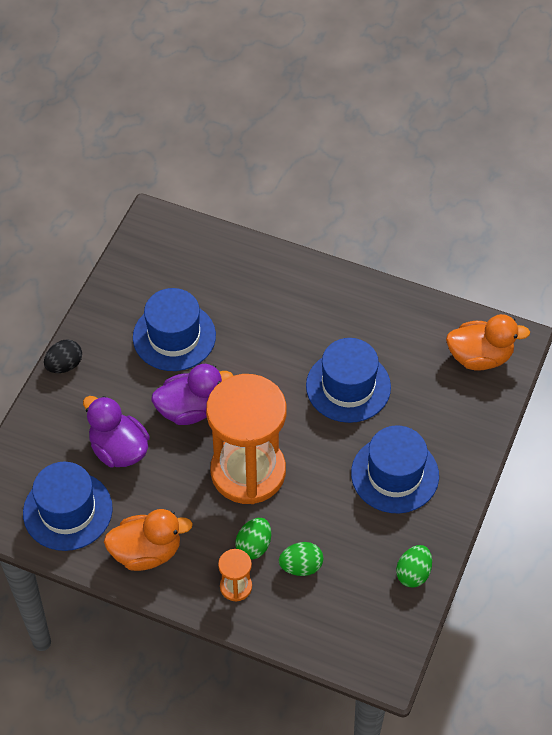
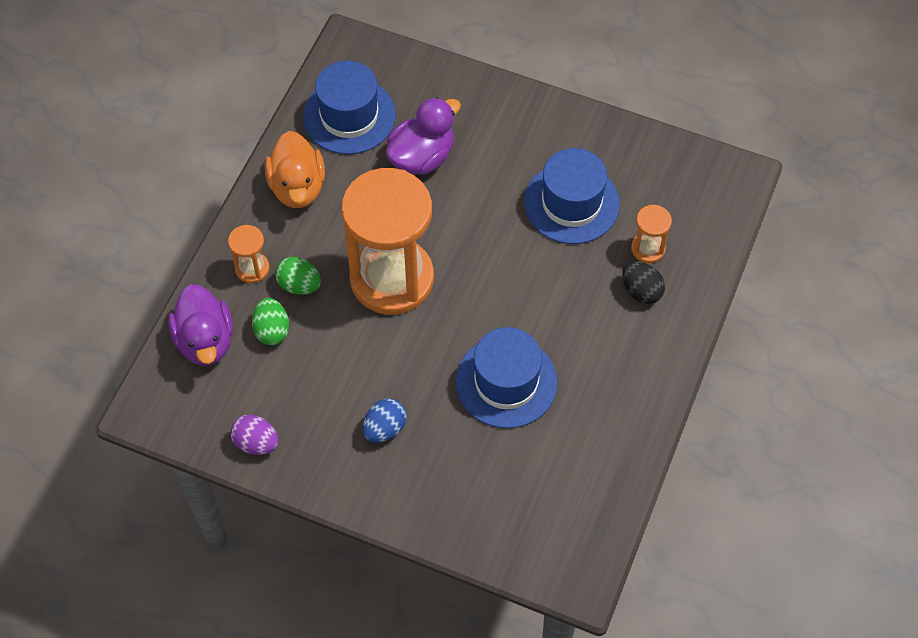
camera: 90 degrees right, 5 degrees up
(64, 365) = (529, 102): black egg -> black egg (641, 291)
(190, 409) = (473, 221): purple duck -> purple duck (205, 341)
(221, 285) = (648, 249): none -> orange hourglass
(395, 474) = (384, 428): blue hat -> blue egg
(413, 573) = (256, 443): green egg -> purple egg
(480, 357) = (553, 534): orange duck -> none

